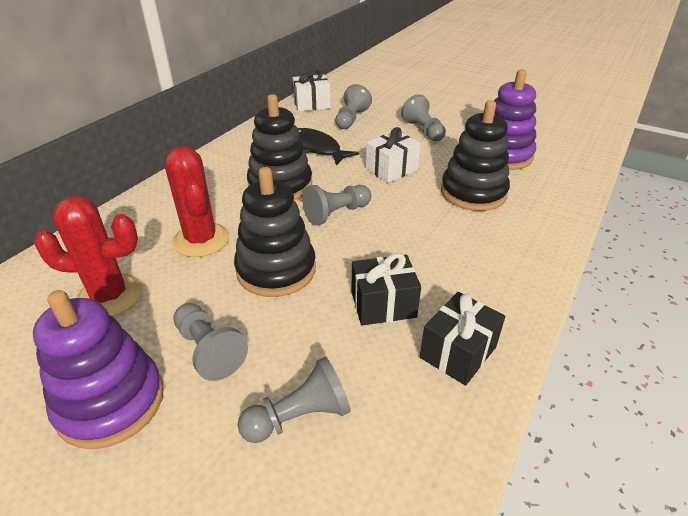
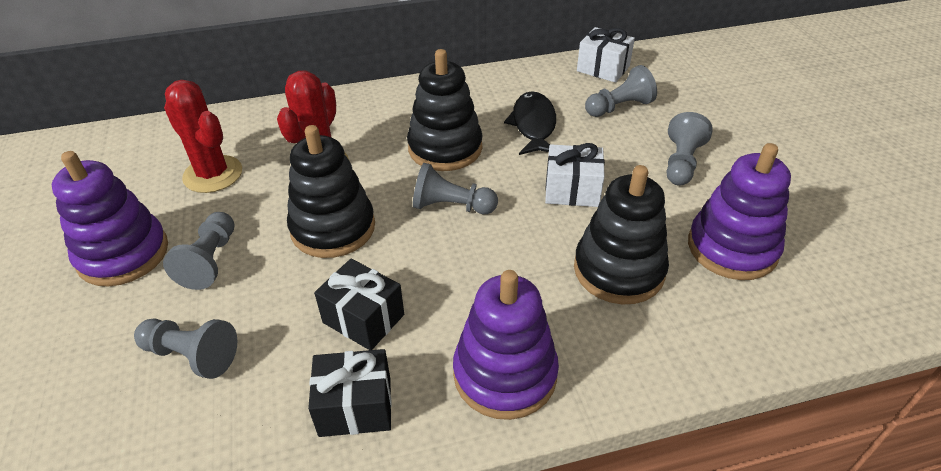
camera: 45 degrees right, 5 degrees up
(502, 275) = (505, 374): none -> purple stacking toy

